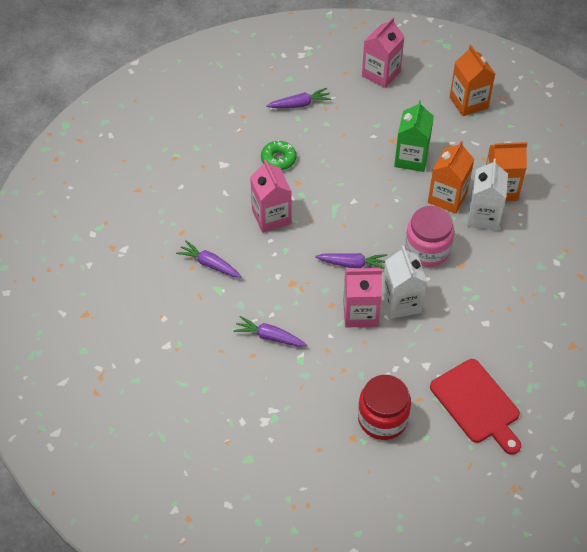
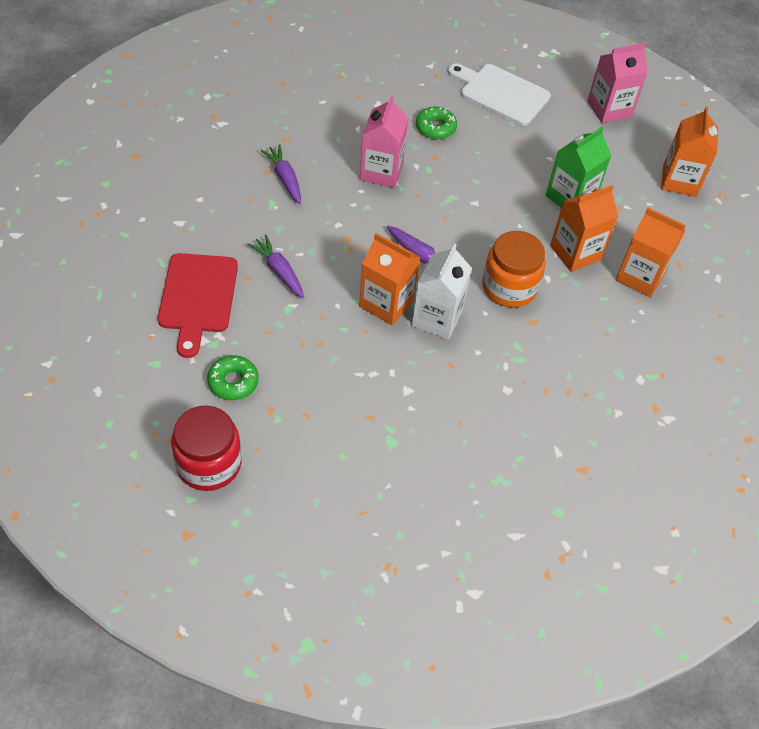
camera: 30 degrees right, 0 degrees up
(299, 104) = (501, 93): purple carrot -> white cutting board
(312, 436) = (233, 382): none -> green donut
(360, 313) = (386, 303): pink carton -> orange carton
(382, 418) = (316, 411): red jar -> red jar (209, 464)
(427, 250) = (509, 287): pink jar -> orange jar
(477, 404) = (425, 460): red cutting board -> red cutting board (198, 297)
(483, 216) = (598, 291): white carton -> none

